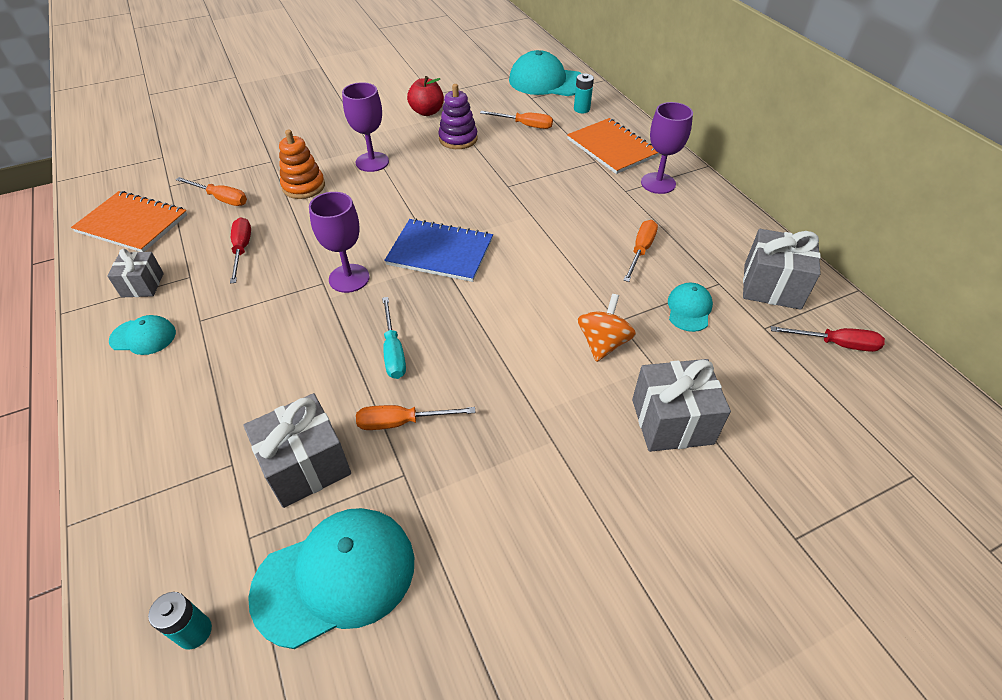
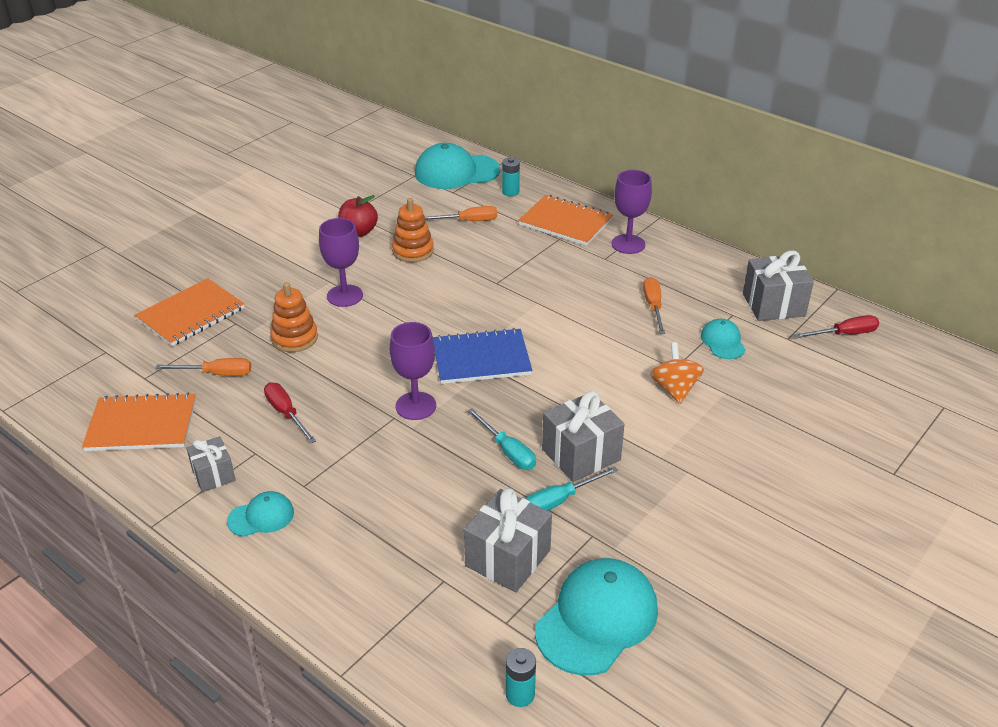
camera: 25 degrees left, 10 degrees down
(246, 144) = (191, 314): none -> orange notebook
(402, 422) = (560, 500): orange screwdriver -> turquoise screwdriver
(458, 139) = (413, 251): purple stacking toy -> orange stacking toy
(672, 421) = (764, 428): grey gift -> grey gift (581, 454)

